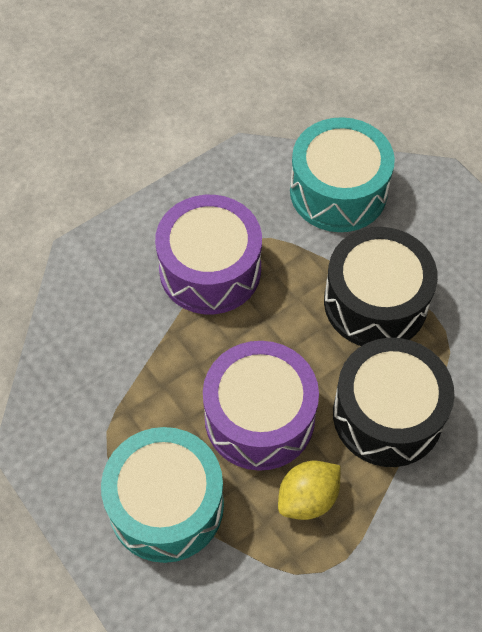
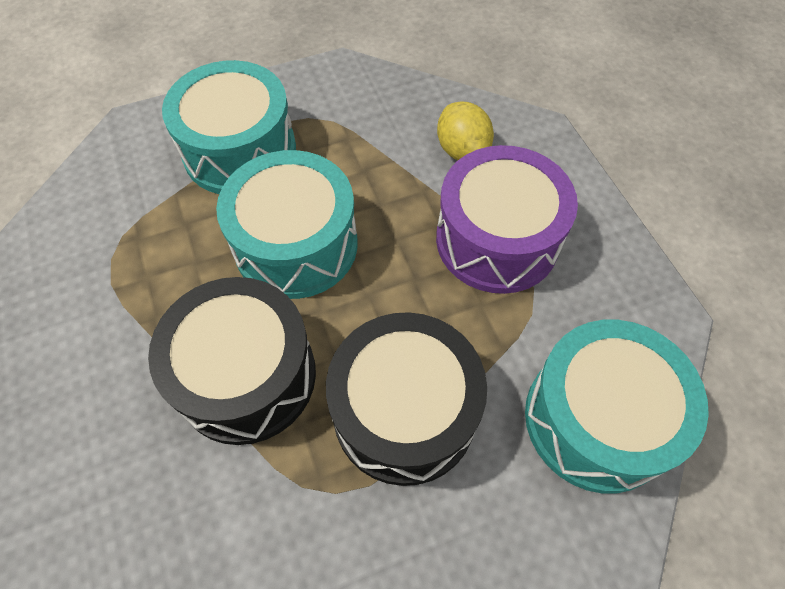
camera: 105 degrees right, 0 degrees up
(259, 418) = (296, 245): purple drum -> turquoise drum
(308, 498) = (189, 266): yellow lemon -> yellow lemon (462, 151)

